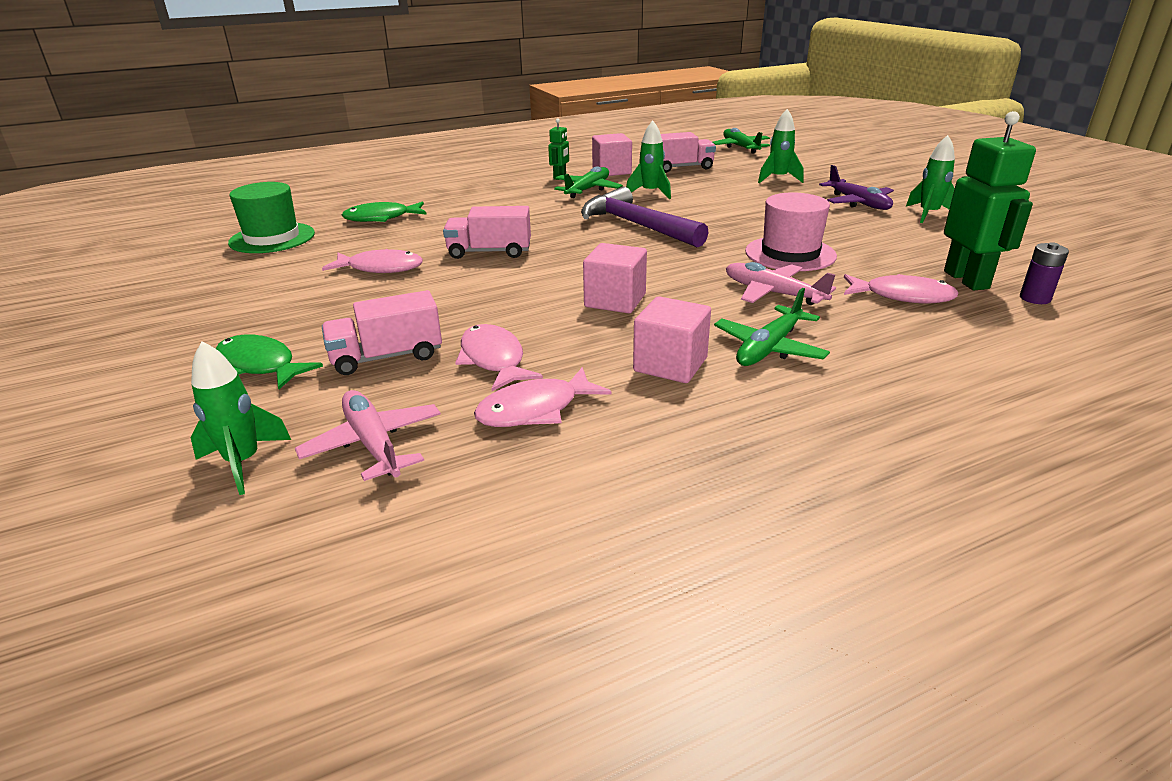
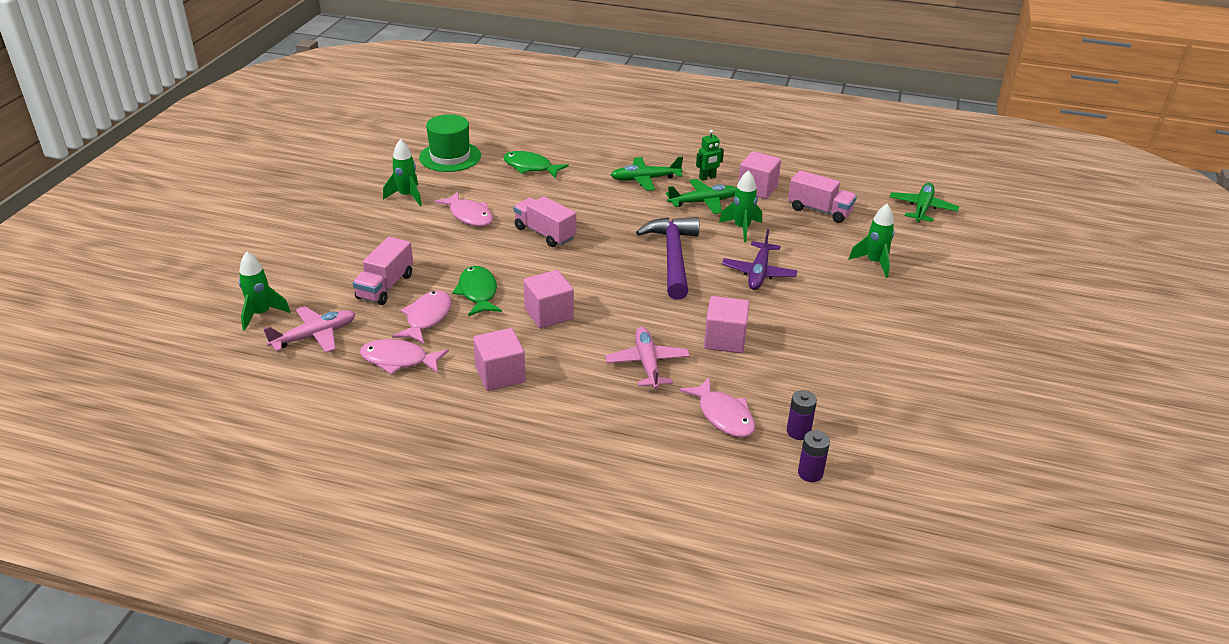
camera: 40 degrees right, 5 degrees up
(260, 365) = (330, 259): green fish -> green fish (478, 292)
(373, 444) = (314, 336): pink plane -> pink plane turned 45 degrees clockwise
(387, 357) = (385, 286): pink truck -> pink truck turned 90 degrees counterclockwise
(769, 348) = (569, 398): green plane -> green plane (645, 179)
(790, 254) = (725, 340): pink hat -> pink cube
(857, 203) = (883, 322): purple plane -> purple plane (759, 273)
(928, 214) = (915, 364): green rocket -> green rocket (407, 196)
(966, 280) = (798, 432): green robot -> purple battery

